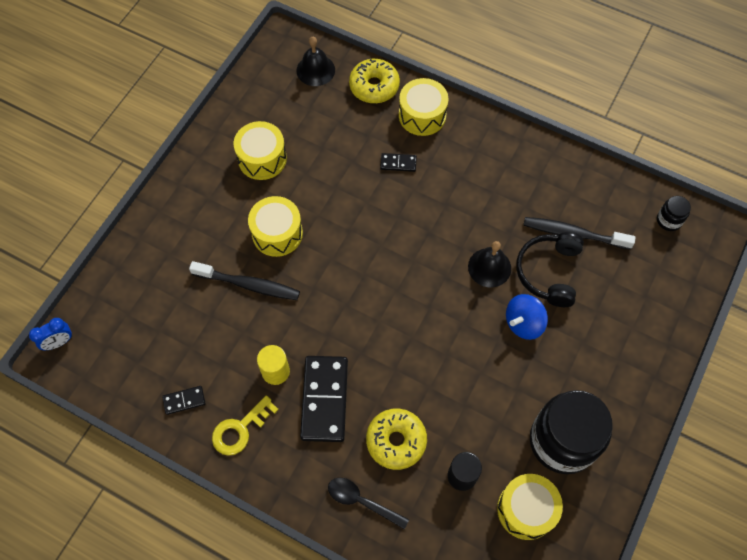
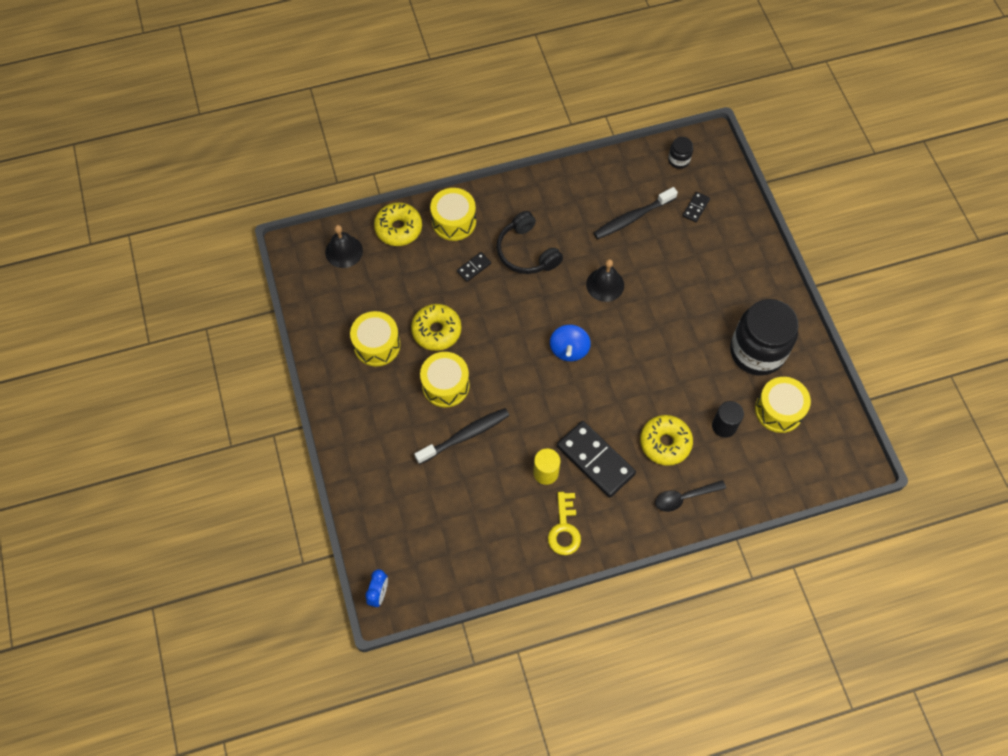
camera: 45 degrees left, 0 degrees up
(184, 401) = (508, 547): black domino -> black domino (696, 208)
(316, 186) = (436, 331): none -> yellow donut
(523, 323) = (662, 301): blue spinning top -> blue spinning top (569, 349)
(549, 272) = (643, 255): black headphones -> black headphones (526, 252)

